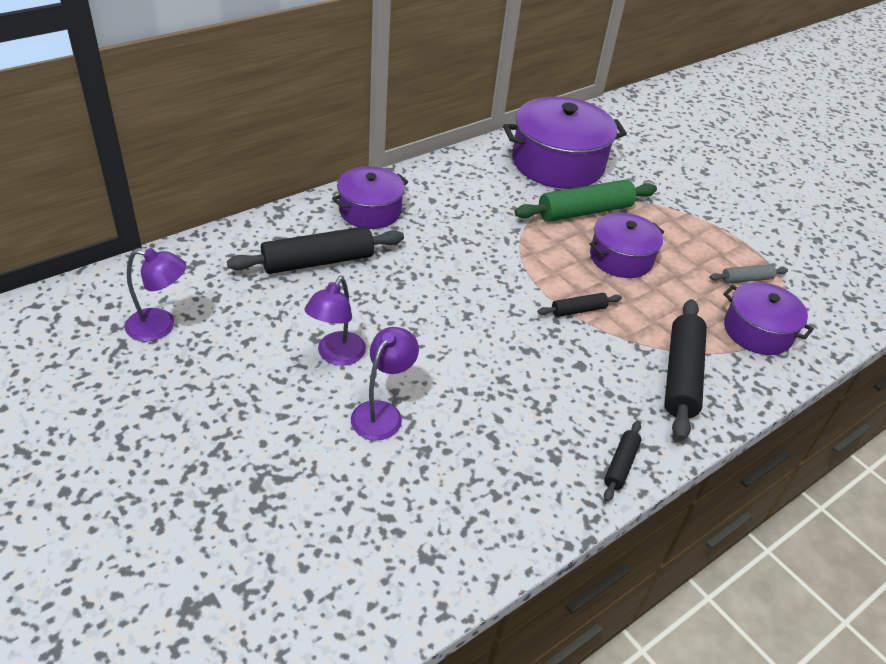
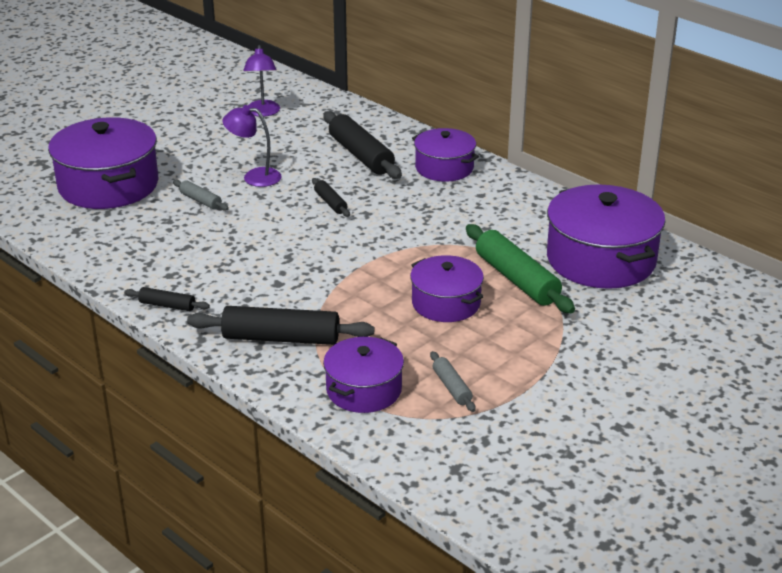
camera: 85 degrees right, 10 degrees down
(305, 513) = (108, 185): none -> purple pot
(382, 413) = (200, 201): purple lamp -> grey rolling pin
(578, 310) = (351, 280): black rolling pin -> black rolling pin (330, 203)

